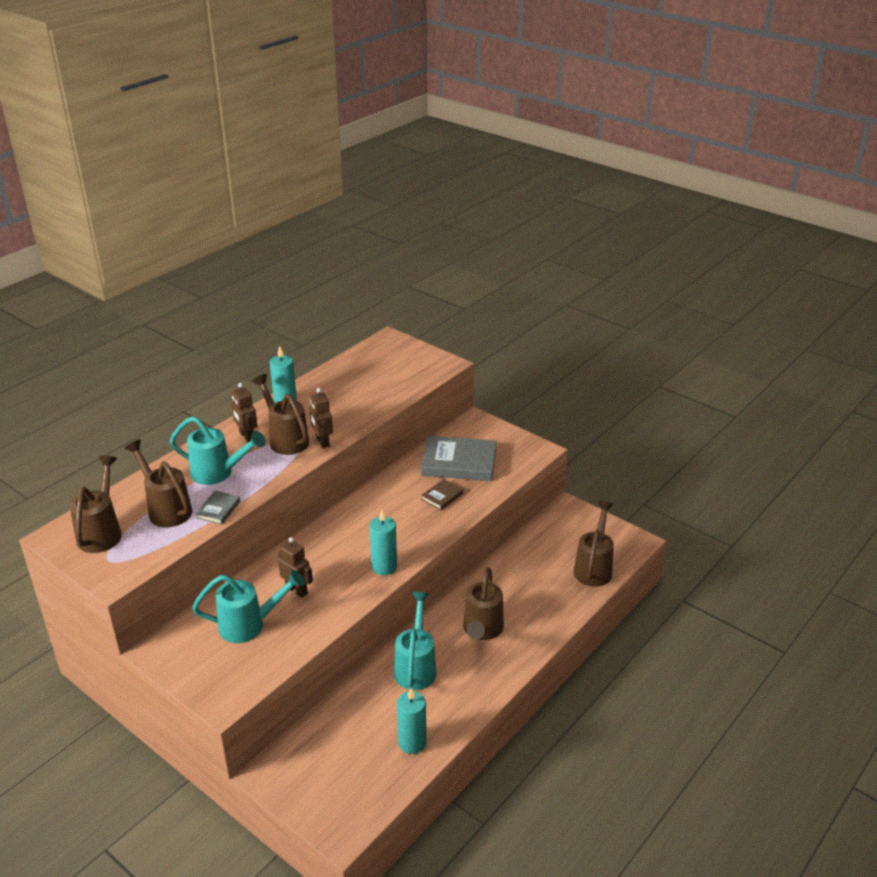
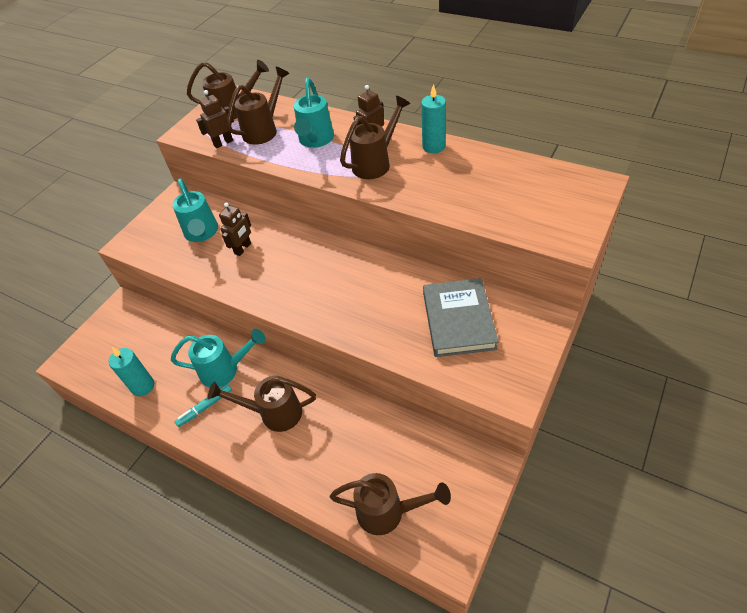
camera: 85 degrees right, 15 degrees up
(218, 509) = (267, 155): grey book -> none
(322, 442) = (379, 186): brown robot -> brown robot (223, 143)
(384, 567) = (278, 297): turquoise candle -> none
(442, 496) = (394, 318): brown book -> none
(458, 685) = (205, 407): none -> turquoise marker

